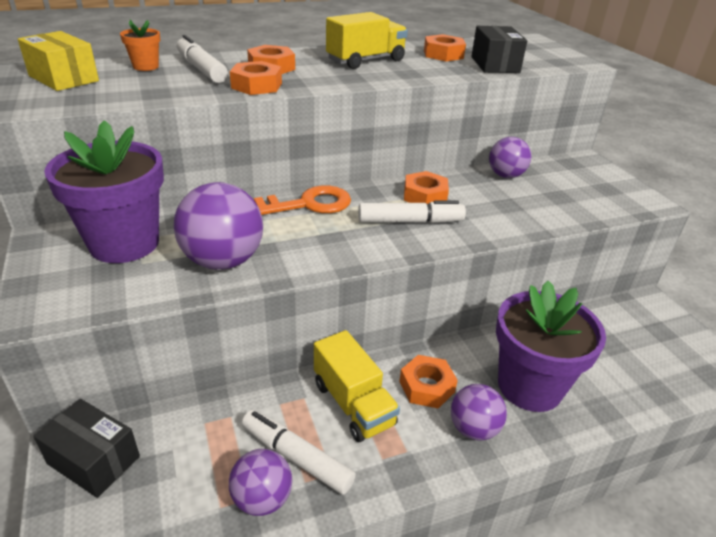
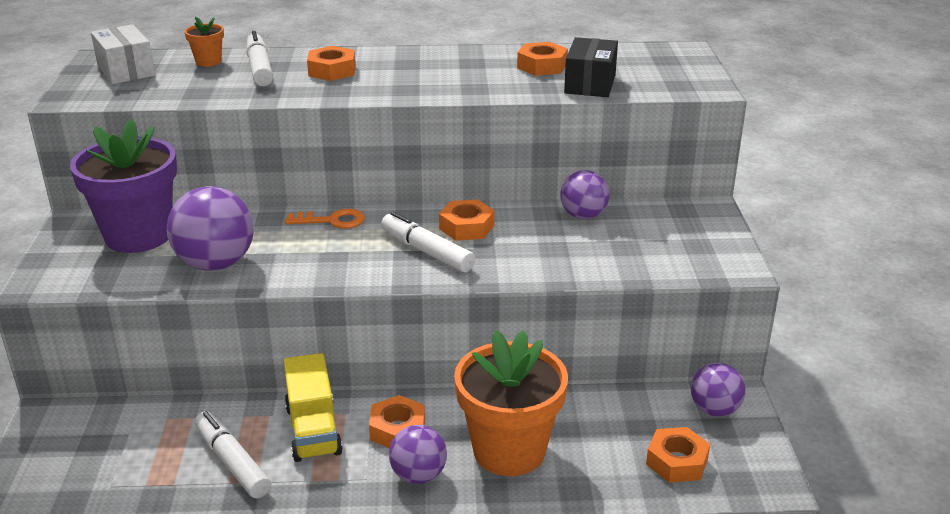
camera: 20 degrees right, 5 degrees down
(63, 78) = (126, 70): yellow box -> white box
(94, 460) = (61, 427): black box -> none
(256, 85) = (299, 92): orange nut -> orange nut (676, 461)
(262, 499) = (184, 487): purple ball -> purple ball (714, 410)
(306, 204) = (332, 221): orange key -> orange key, size x0.66
(366, 61) = (442, 69): yellow truck -> none
(410, 221) = (427, 252): white marker -> white marker turned 150 degrees counterclockwise
(529, 386) = (509, 450): purple flower pot -> orange flower pot

